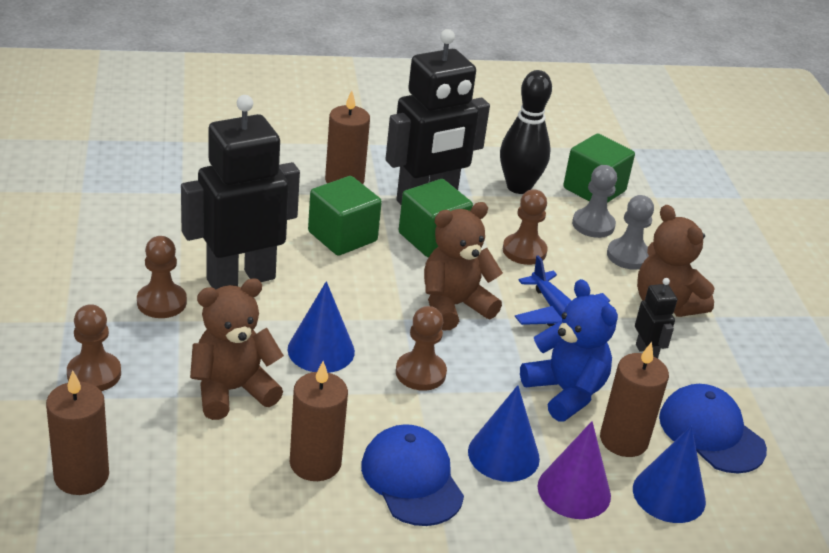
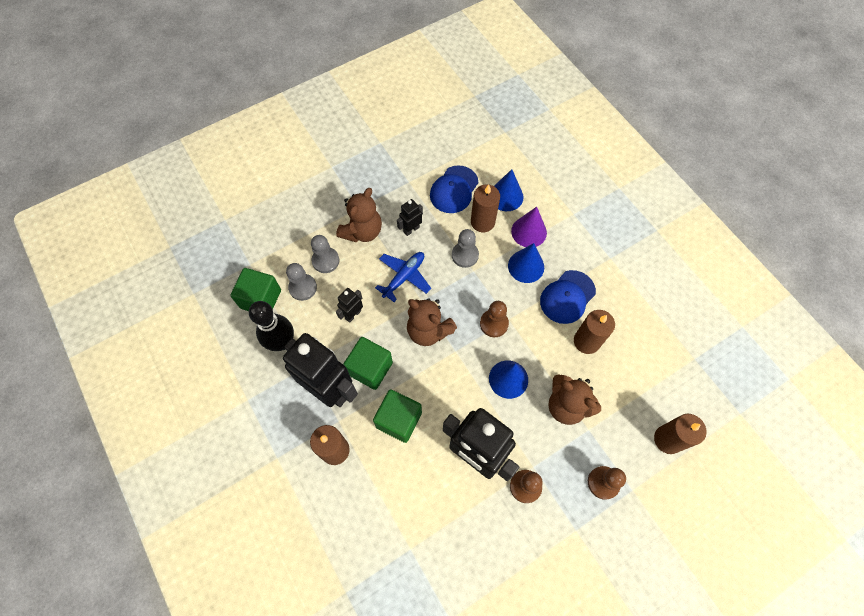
camera: 110 degrees left, 30 degrees up
(524, 251) = (353, 314): brown pawn -> black robot
(565, 392) = (465, 255): blue teddy bear -> grey pawn

